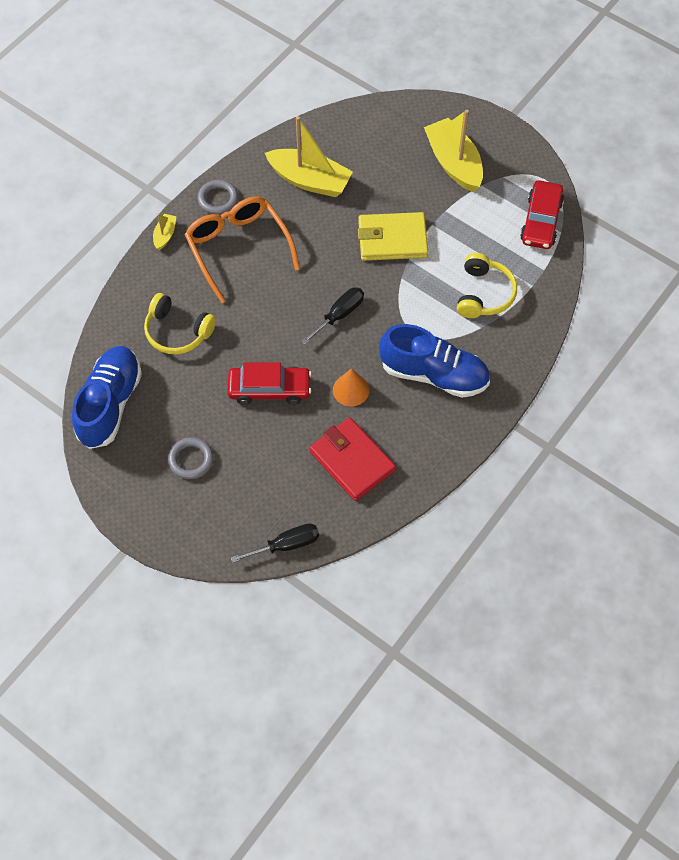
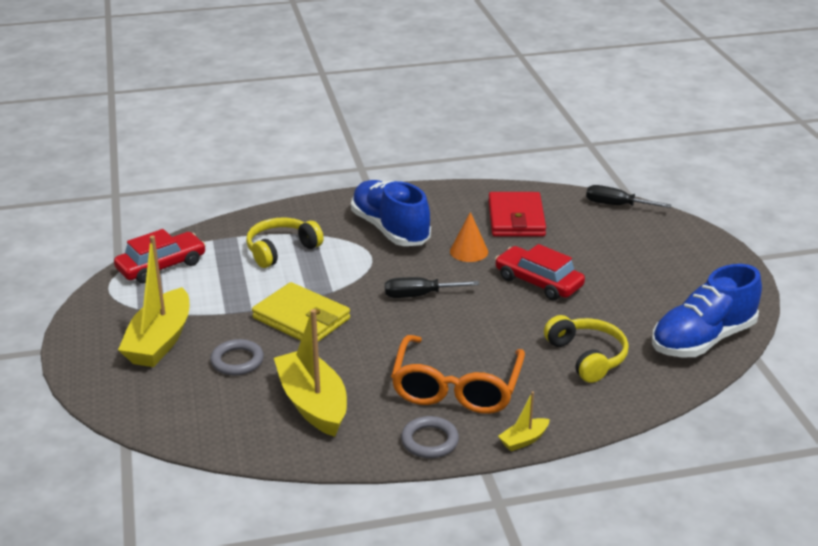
camera: 140 degrees left, 30 degrees down
(191, 460) = (653, 275): grey ring -> grey ring (237, 361)

